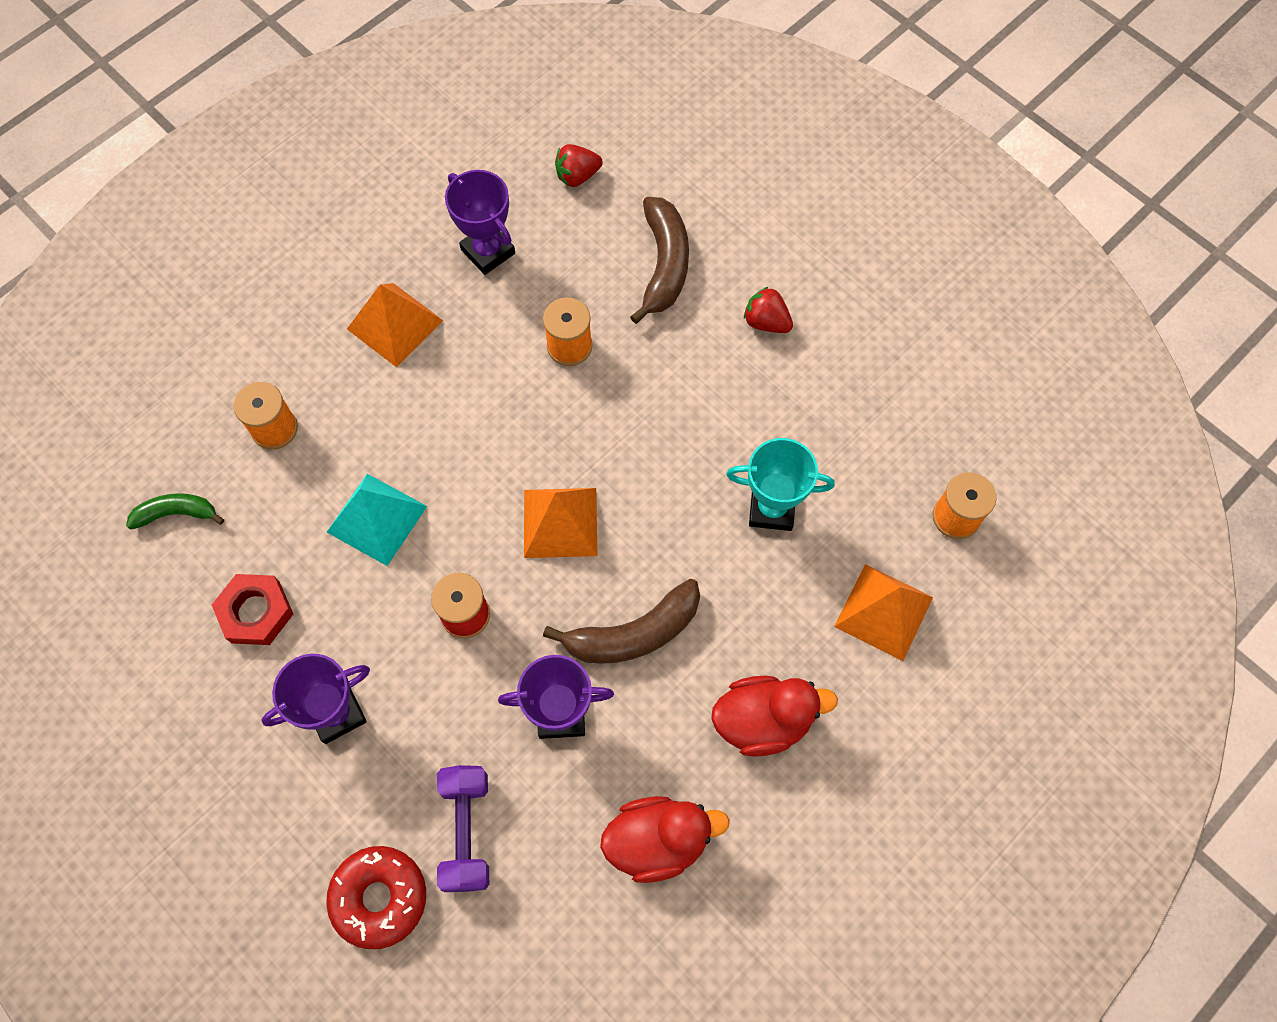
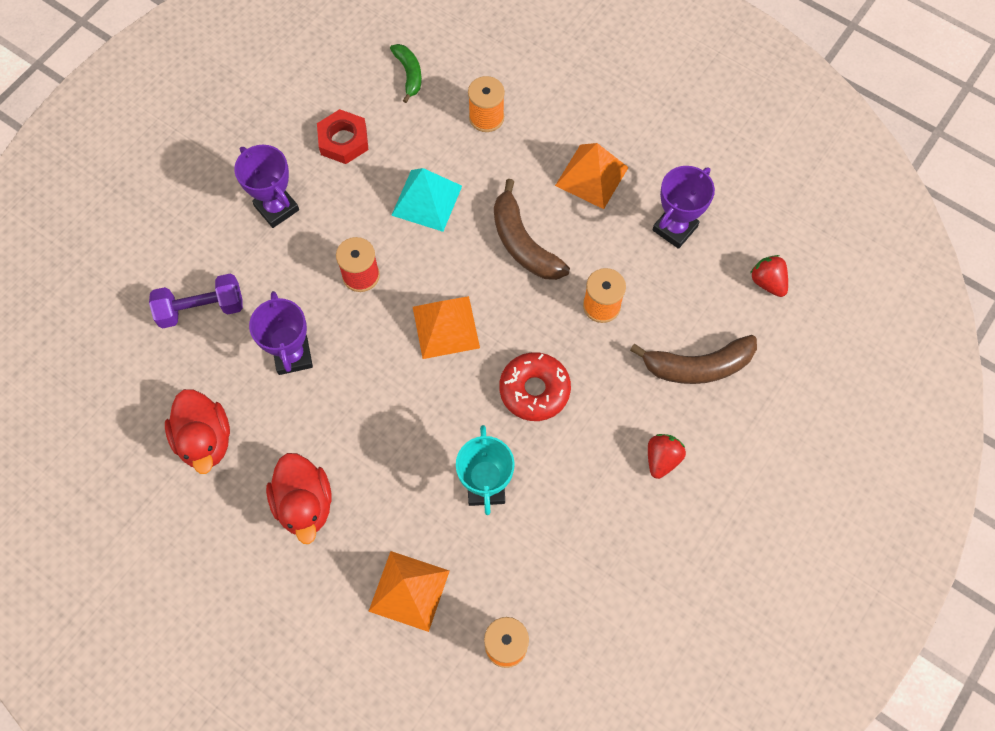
camera: 80 degrees right, 0 degrees up
(379, 898) = (152, 263): red donut -> red donut (534, 390)
(633, 633) = (363, 396): brown banana -> brown banana (523, 243)

